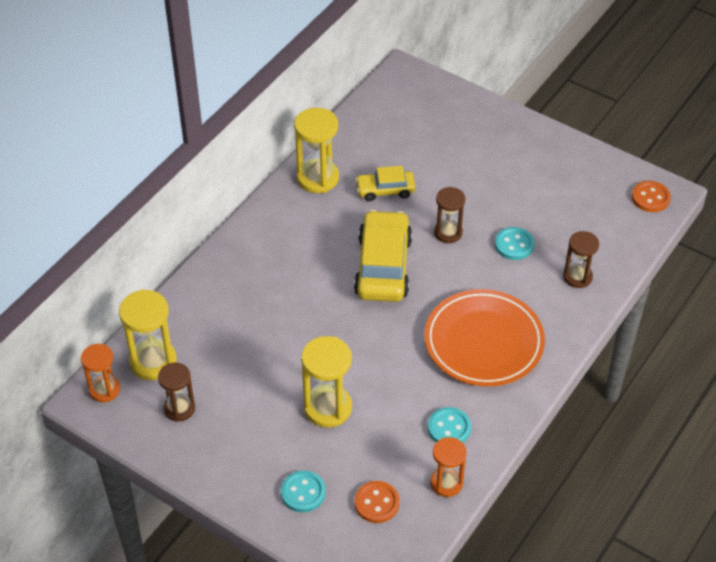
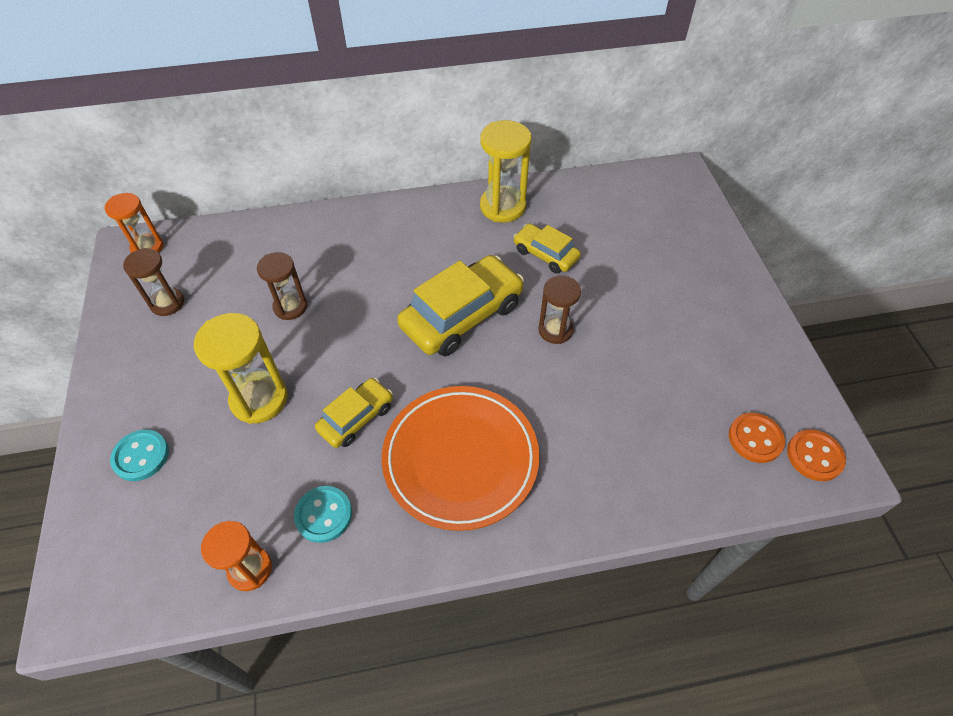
camera: 45 degrees right, 5 degrees up
(153, 361) = (203, 253): yellow hourglass -> none
(376, 503) = (174, 526): orange button -> orange button (755, 439)
(399, 370) = (356, 418): none -> yellow car
(514, 245) = (604, 389): turquoise button -> none
(577, 277) = (633, 474): brown hourglass -> brown hourglass (290, 307)

